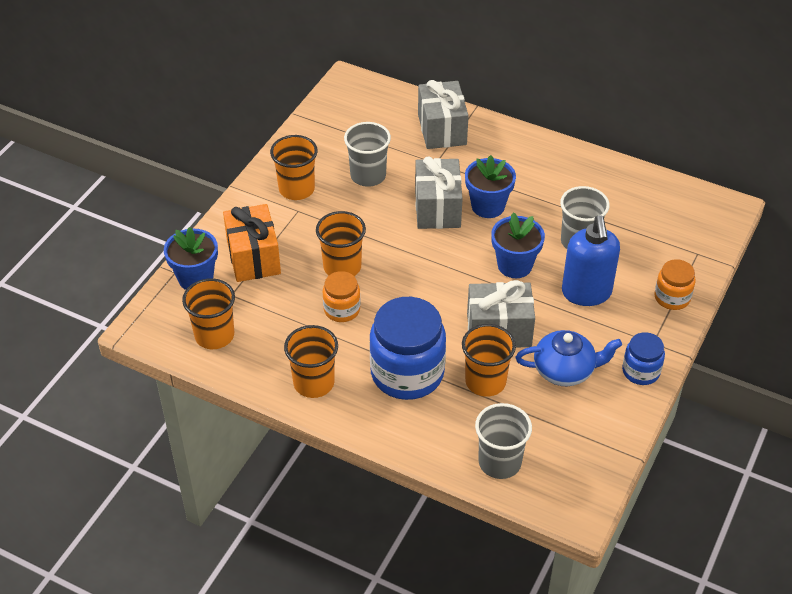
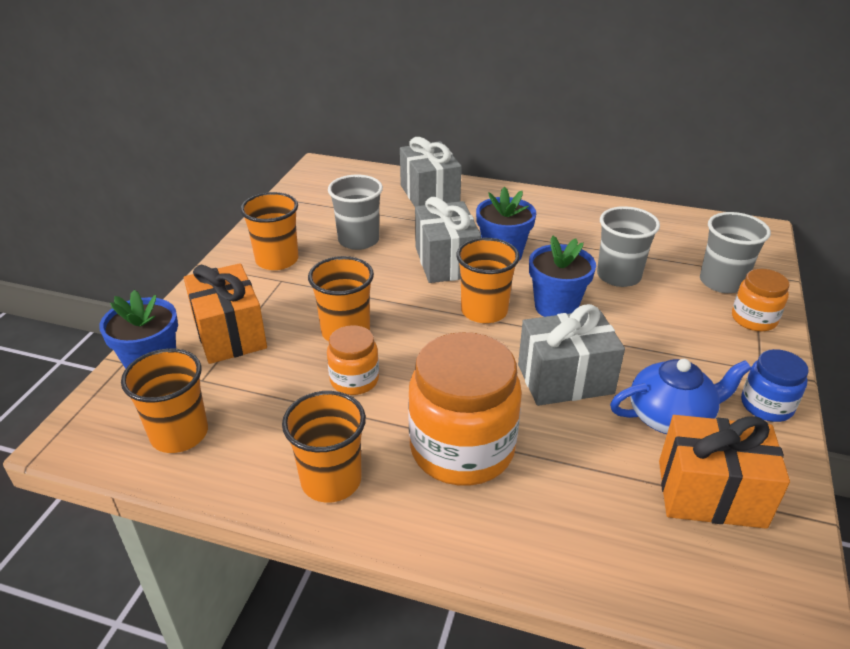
camera: 10 degrees left, 10 degrees down
(407, 373) = (462, 448): blue jar -> orange jar
(485, 381) = (573, 445): orange cup -> orange cup (484, 311)
(499, 462) = (639, 561): grey cup -> grey cup (722, 282)
(567, 428) = (710, 493): none -> orange gift
(586, 293) = (653, 326): blue soap dispenser -> none

